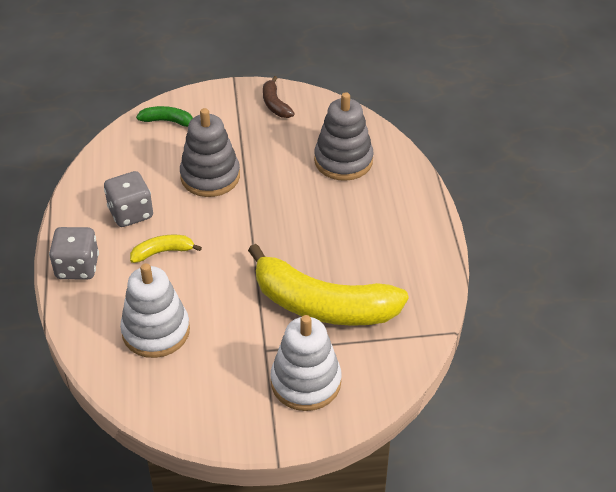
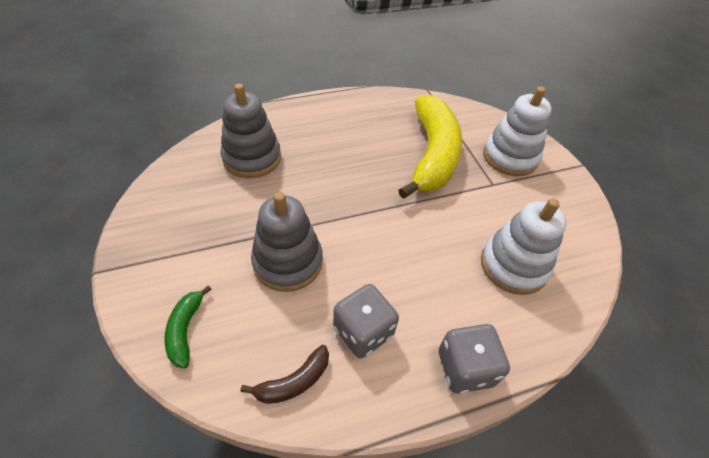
camera: 105 degrees left, 5 degrees up
(162, 252) = (413, 283): yellow banana -> none
(275, 104) = (158, 221): brown banana -> brown banana (294, 381)

